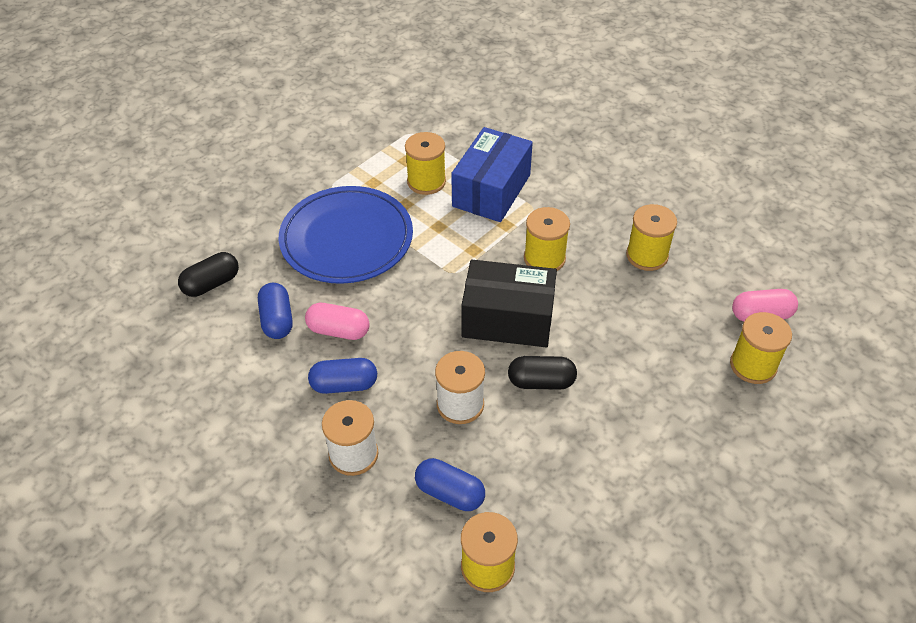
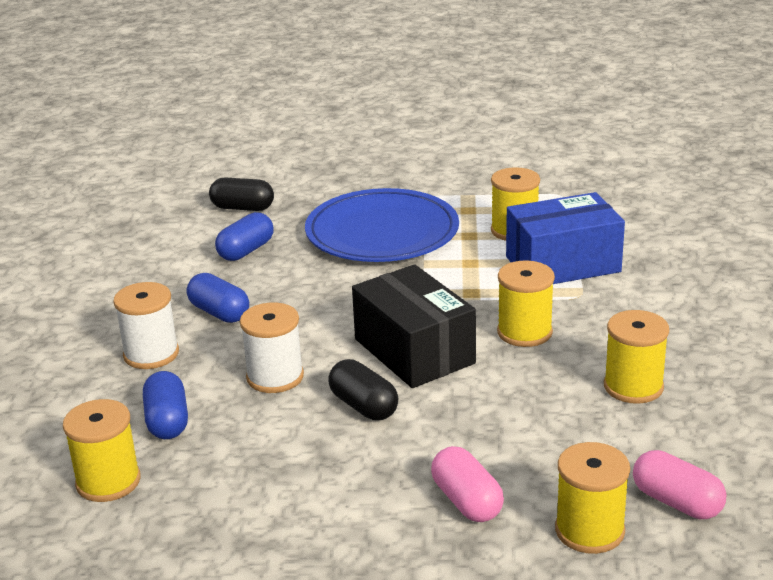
camera: 50 degrees right, 20 degrees down
(338, 330) = (274, 281): pink capsule -> pink capsule (467, 501)

